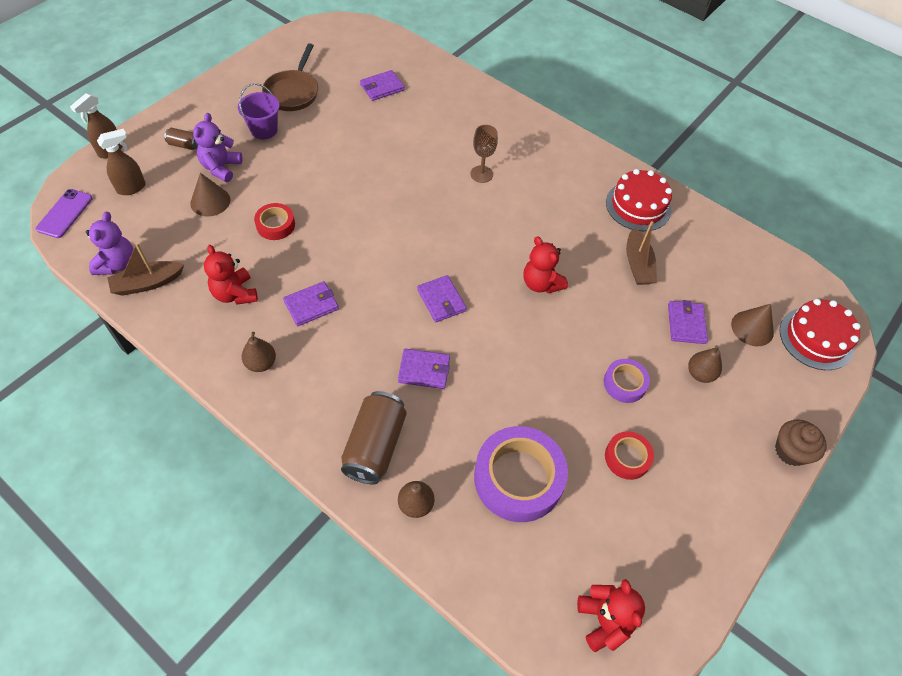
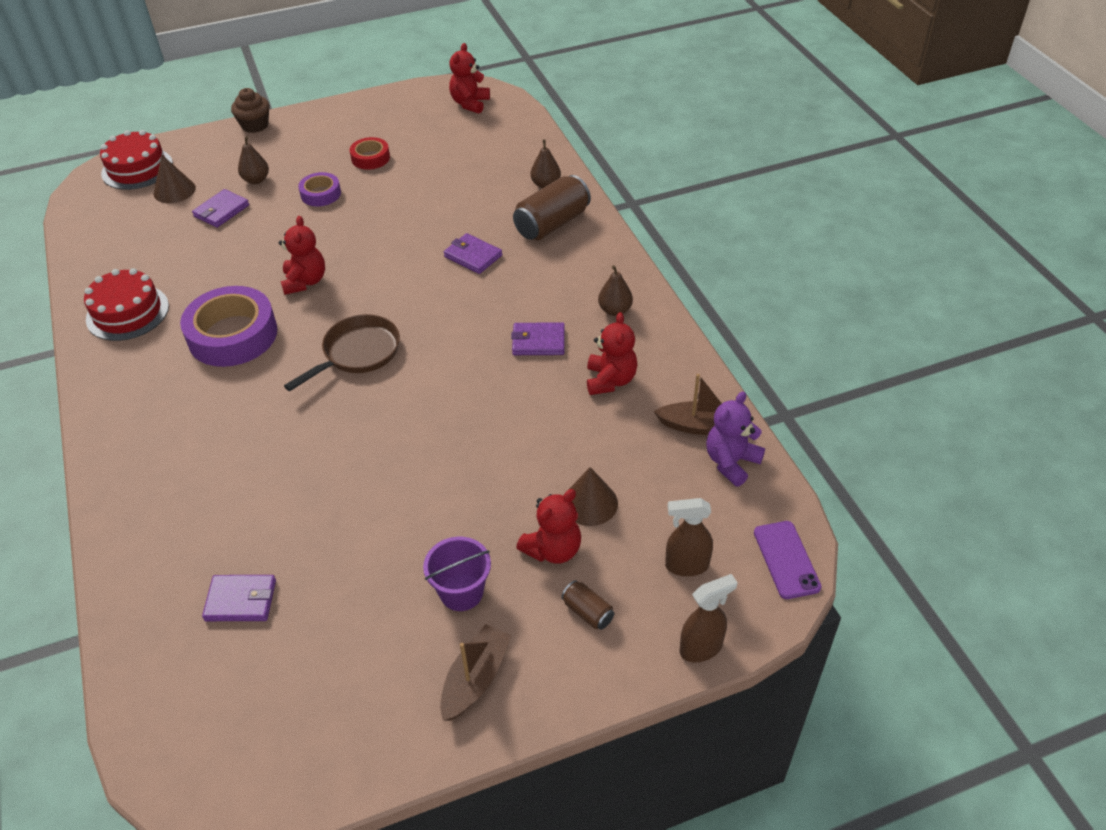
camera: 145 degrees left, 10 degrees down
(65, 213) = (786, 559): purple phone -> purple phone turned 60 degrees counterclockwise
(221, 168) = (553, 549): purple teddy bear -> red teddy bear
(275, 225) = (526, 440): red tape -> none
(293, 92) = (376, 650): brown pan -> brown pan (358, 353)
(441, 300) = (410, 301): purple wallet -> none
(481, 174) = (244, 410): brown goblet -> none
(518, 478) = (459, 173): purple tape -> purple tape (232, 335)
(638, 264) = (200, 264): brown boat -> brown boat (475, 679)

